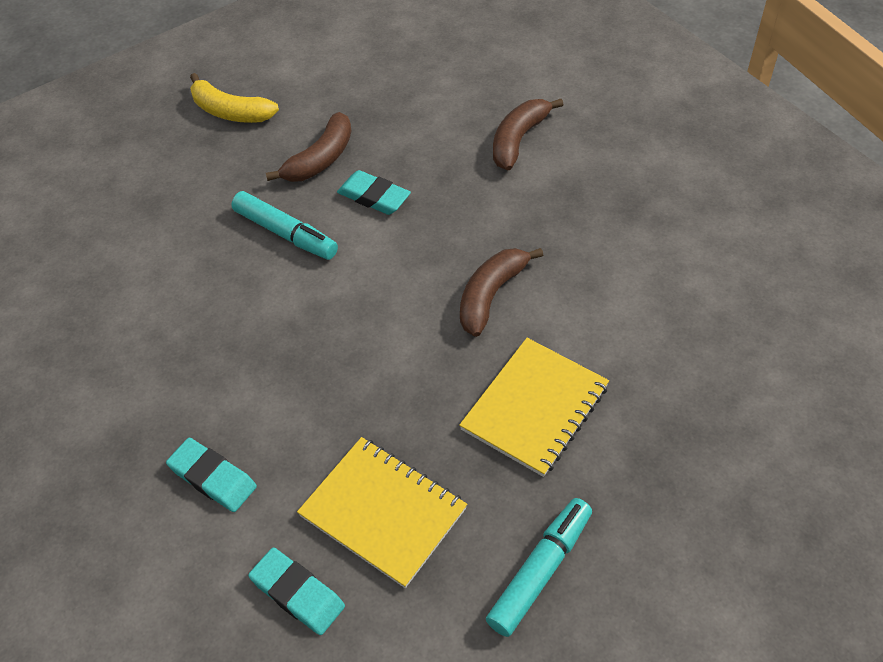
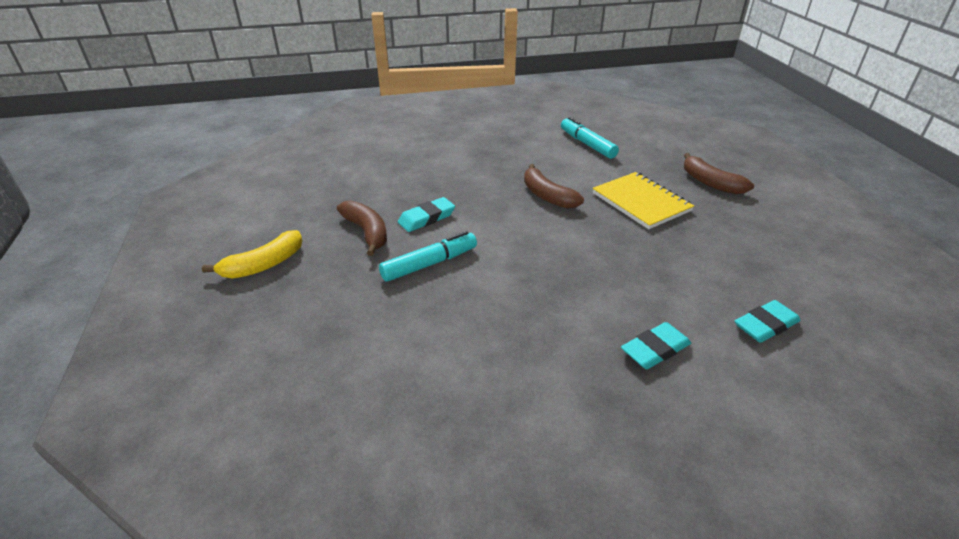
camera: 70 degrees left, 15 degrees down
(383, 512) = (704, 273): yellow notebook -> none
(518, 140) = (426, 157): brown banana -> brown banana (710, 183)
(540, 571) = (755, 227): turquoise marker -> turquoise marker (587, 144)

